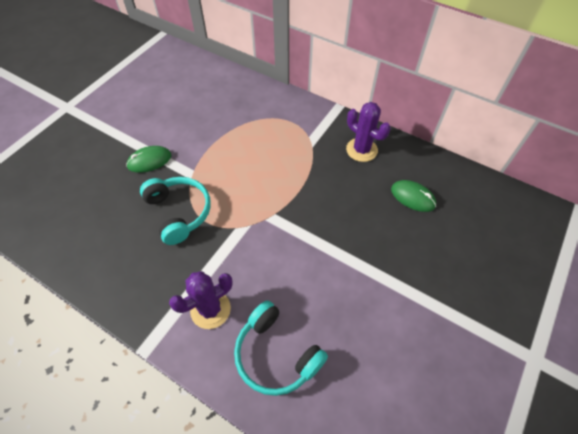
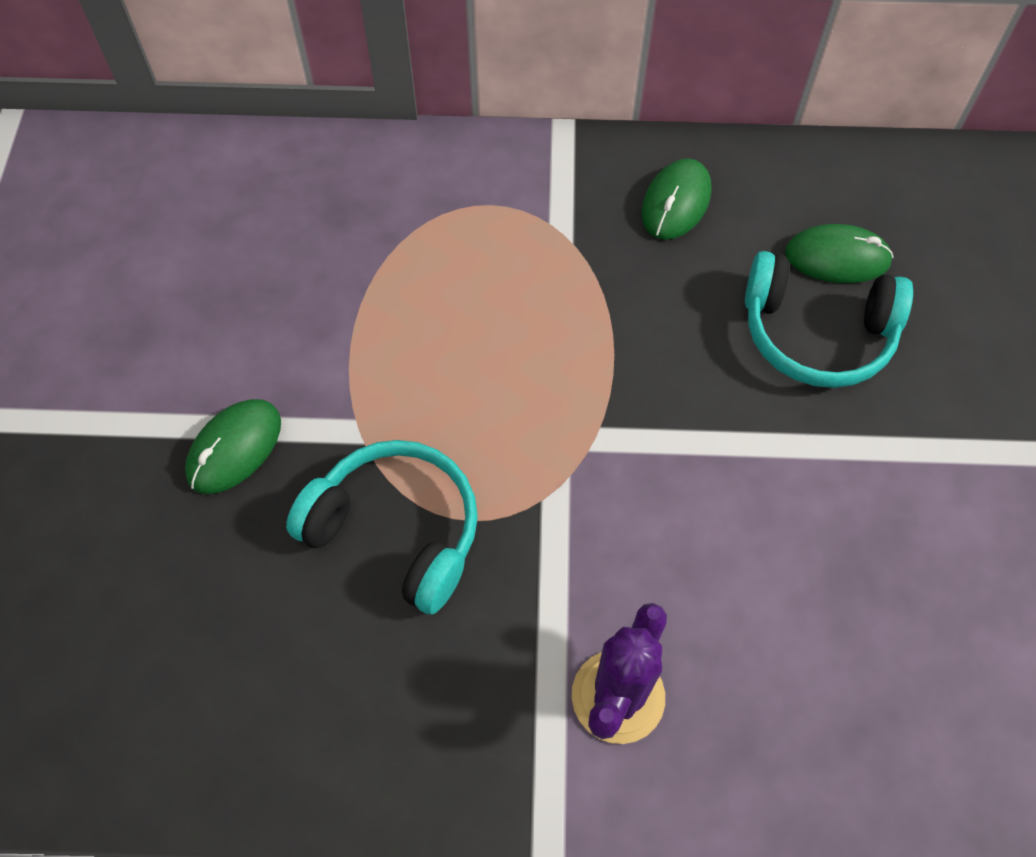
camera: 30 degrees left, 5 degrees up
(276, 354) = (804, 708): turquoise headphones -> turquoise headphones (816, 334)
(361, 150) = (676, 202): purple cactus -> green mouse

